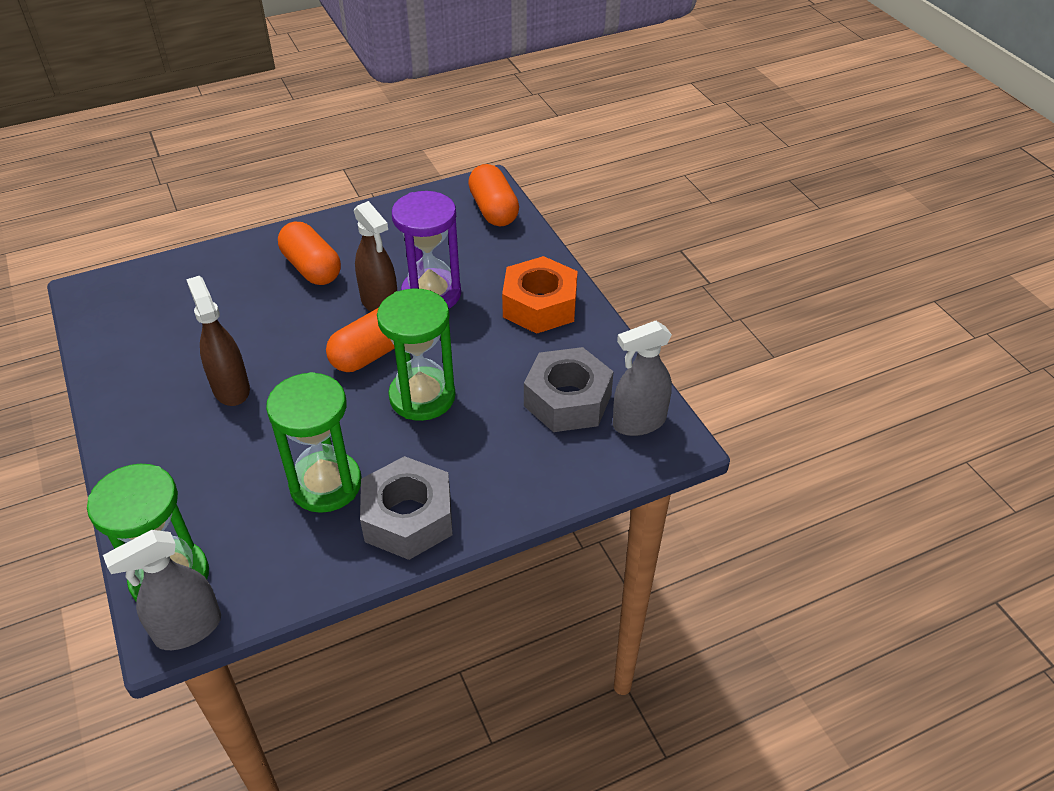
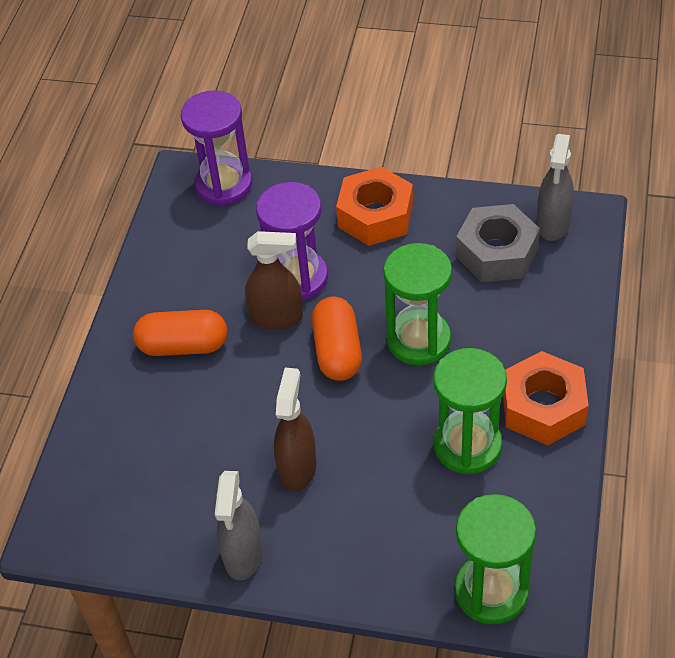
camera: 50 degrees left, 5 degrees up
(188, 629) = (554, 597): grey spray bottle -> grey spray bottle (243, 555)
(231, 388) = (297, 468): brown spray bottle -> brown spray bottle turned 90 degrees clockwise
(408, 518) = (543, 407): grey nut -> orange nut
(493, 210) = (224, 185): orange capsule -> purple hourglass

